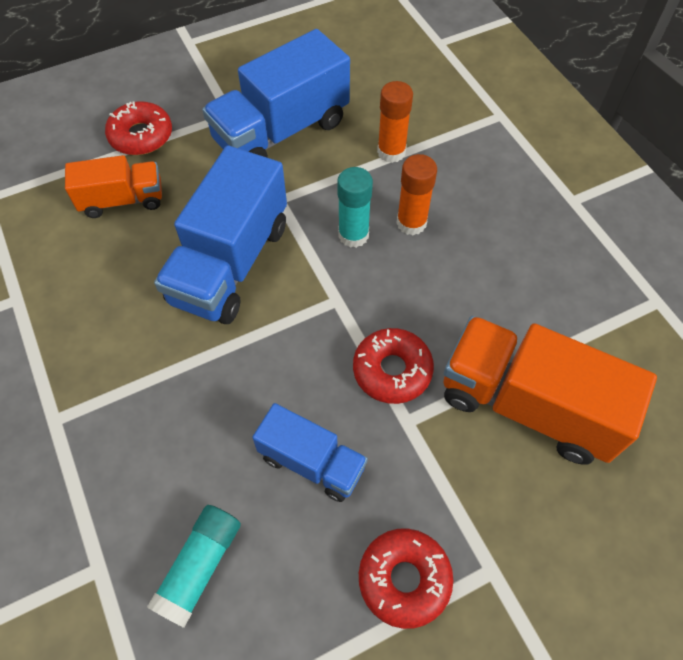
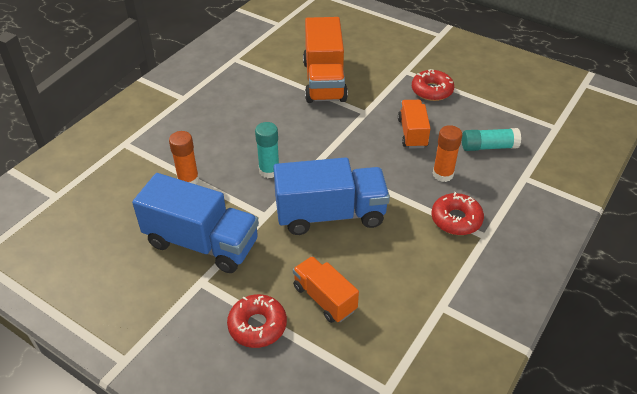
camera: 120 degrees left, 15 degrees down
(312, 462) = (412, 133): blue truck -> orange truck
(392, 370) = (343, 125): red donut -> red donut (456, 219)
(411, 223) = (243, 151): orange glue stick -> orange glue stick (443, 174)

